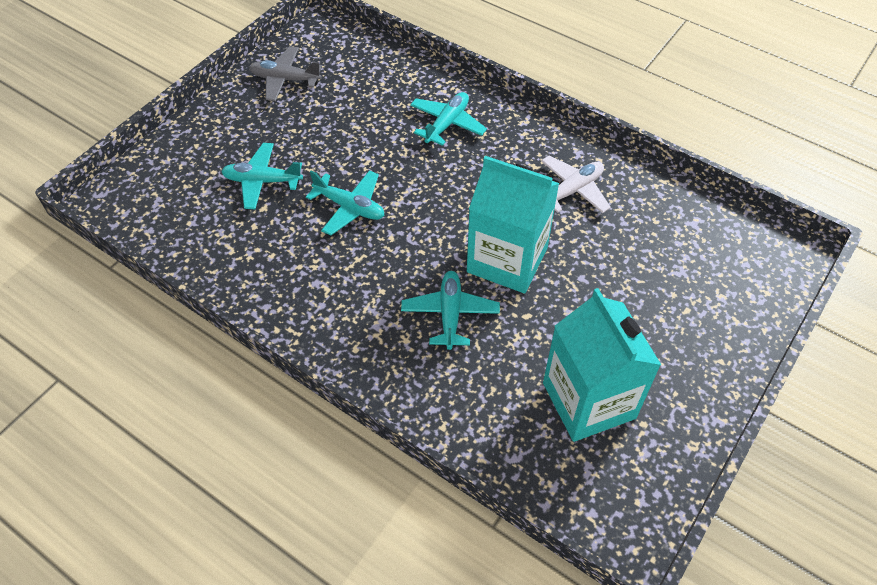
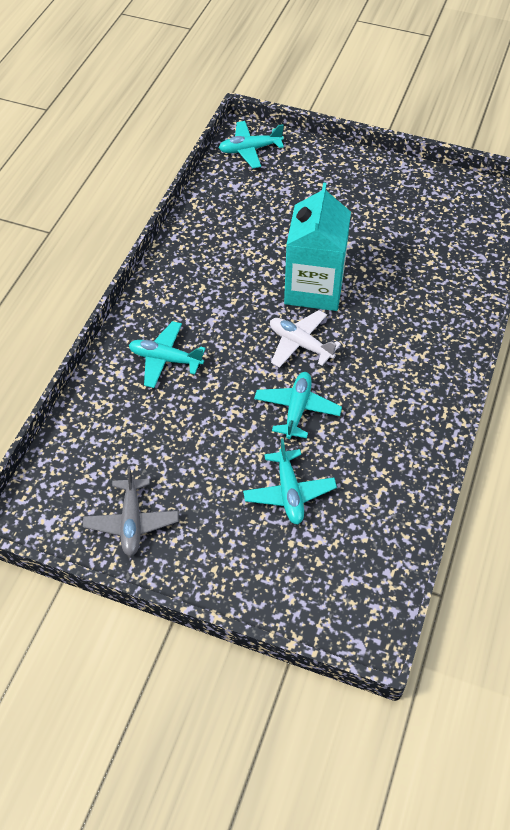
camera: 105 degrees left, 0 degrees up
(450, 314) = (382, 313): turquoise plane -> turquoise plane (250, 150)
(572, 190) = (223, 258): white plane -> white plane (300, 344)
(588, 400) = (419, 226): turquoise carton -> none

